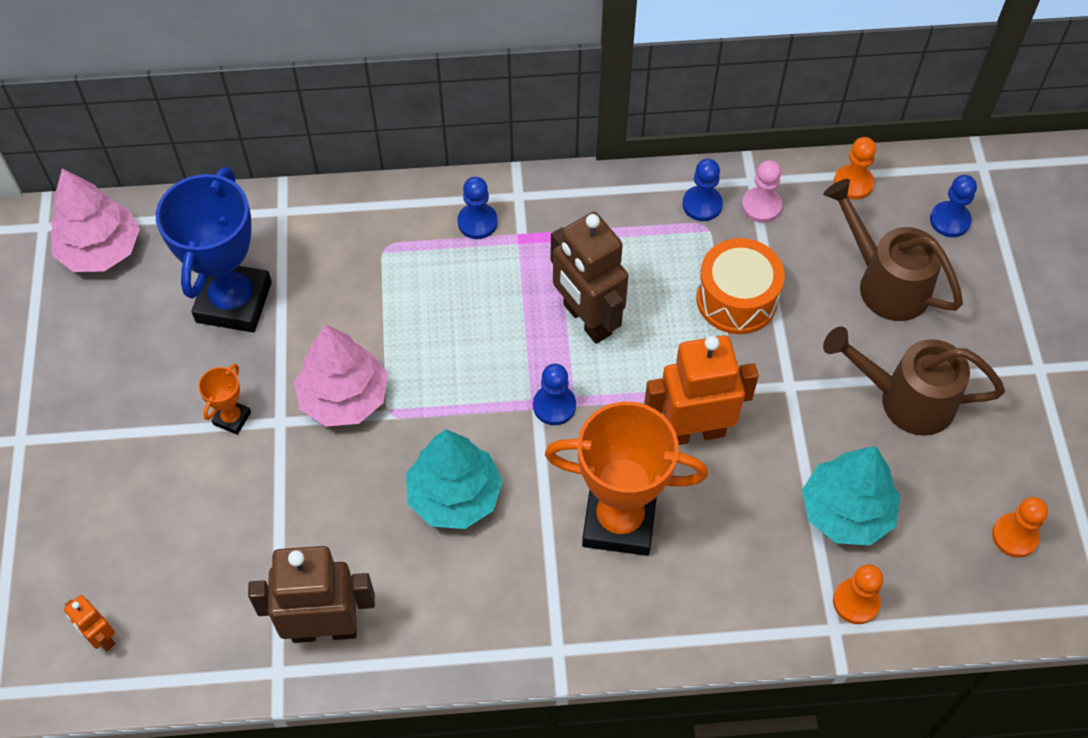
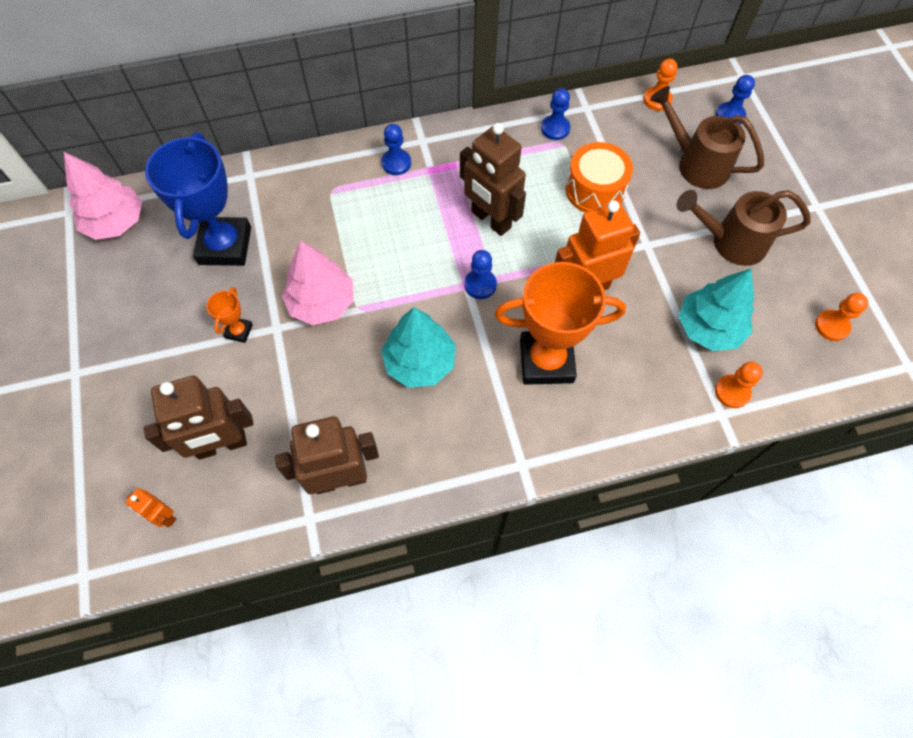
camera: 10 degrees left, 5 degrees up
(186, 561) = (222, 445): none -> brown robot
(761, 206) = (597, 124): pink pawn -> none

